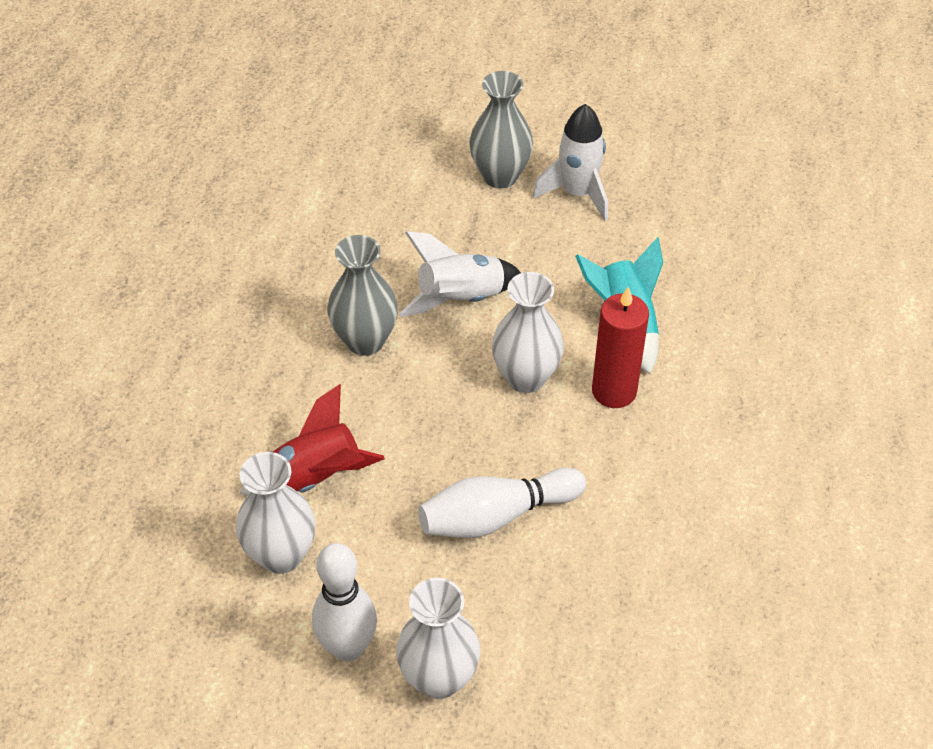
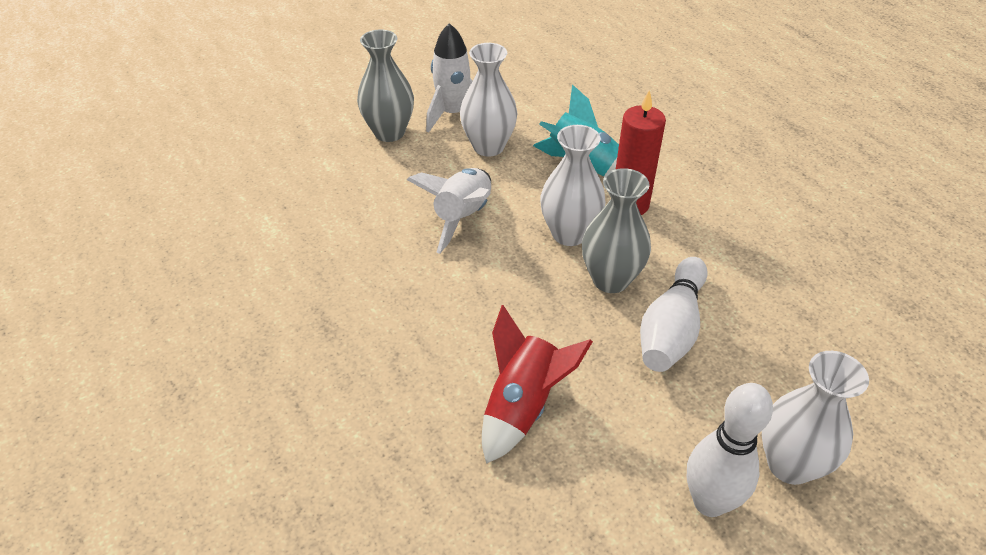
camera: 45 degrees left, 5 degrees down
(281, 555) = (574, 481): white vase -> white vase (488, 146)
(365, 340) = (433, 287): grey vase -> grey vase (610, 279)

